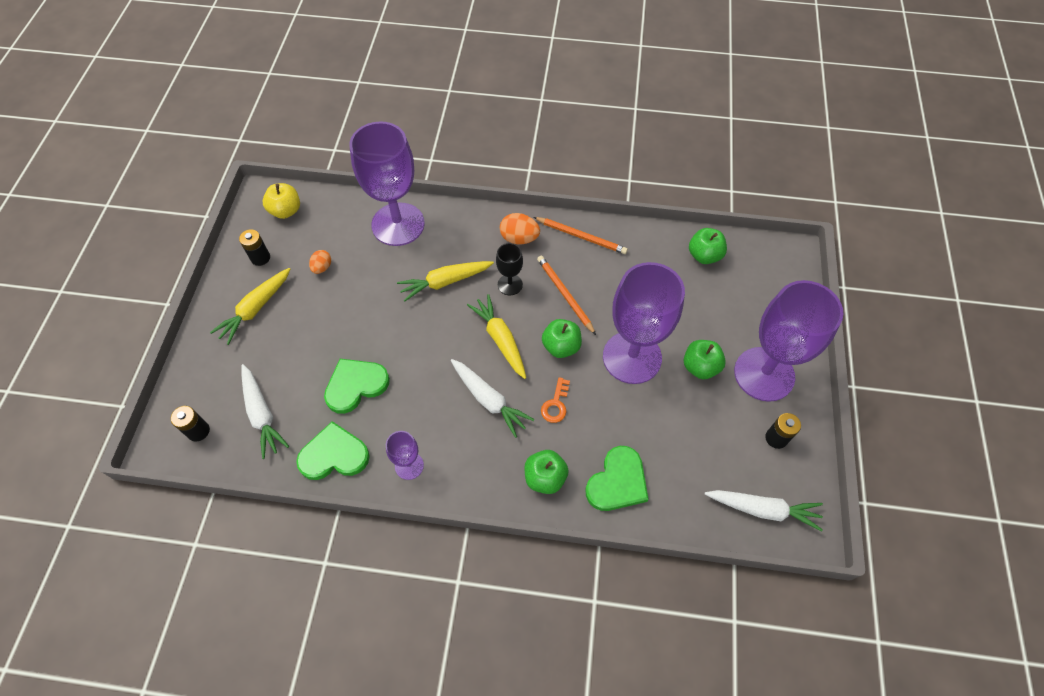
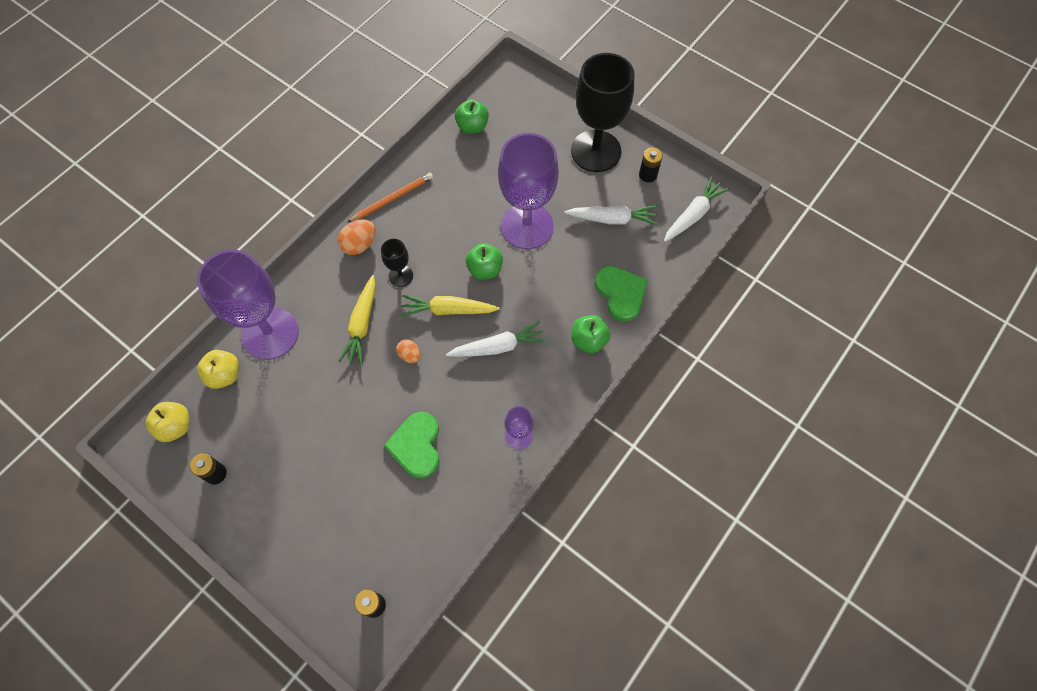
camera: 60 degrees left, 5 degrees up
(255, 309) = (274, 501): yellow carrot -> none
(262, 414) = (393, 539): white carrot -> white carrot (612, 219)
(322, 267) = (270, 421): orange egg -> orange egg (410, 355)
(334, 455) = (472, 492): green heart -> none
(345, 216) = (224, 375): none -> yellow apple
(555, 404) = (533, 300): orange key -> none
(565, 295) = (439, 241): orange pencil -> none
(700, 367) = (564, 187): green apple -> none
(764, 374) = (595, 151): purple goblet -> black goblet

